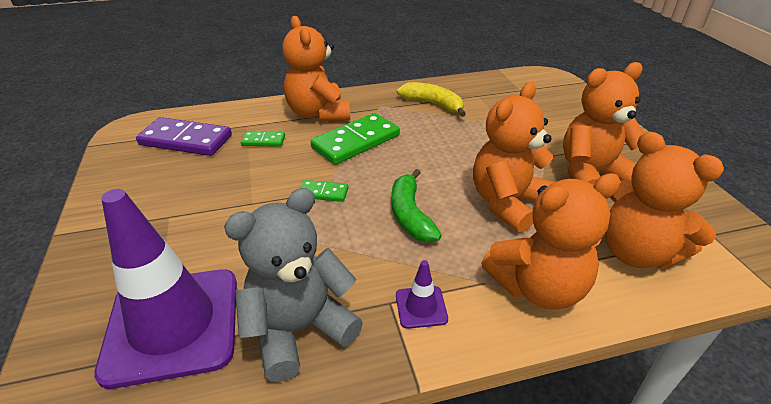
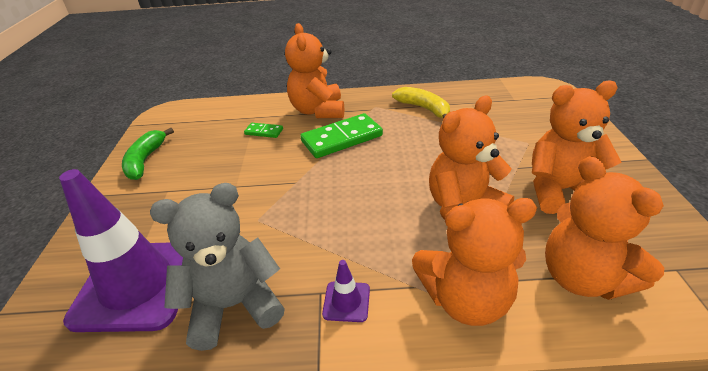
camera: 15 degrees right, 0 degrees up
(186, 140) = (203, 126): purple domino -> none
(323, 193) = (297, 183): green domino -> none
(410, 215) = (366, 212): green banana -> green banana (145, 160)

